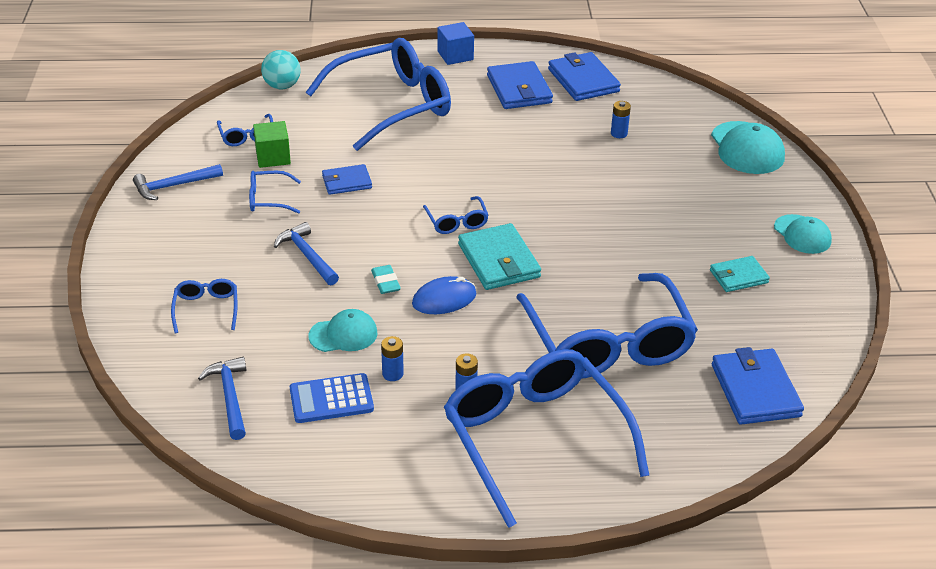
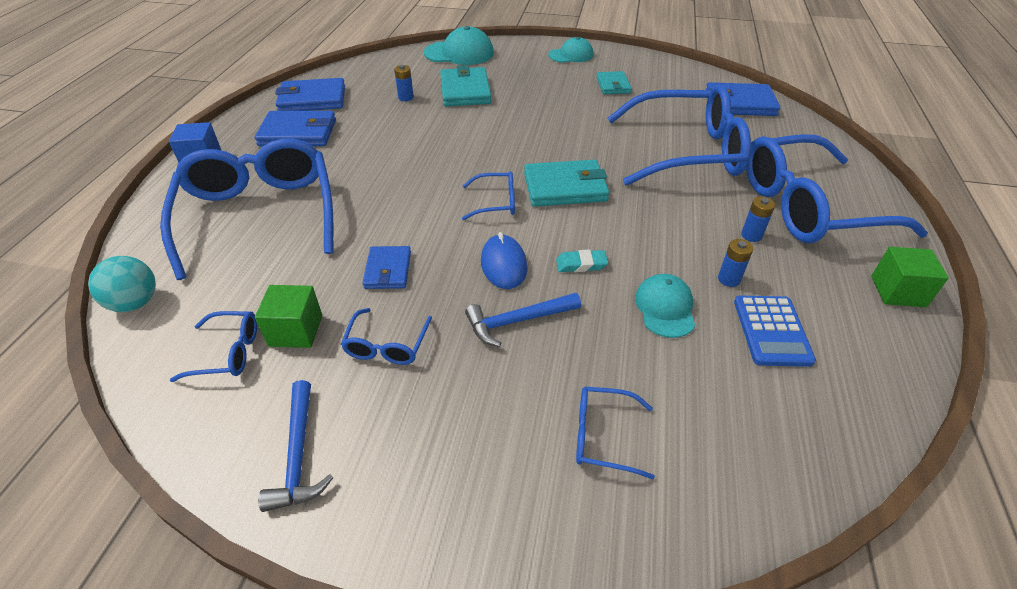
camera: 75 degrees left, 5 degrees up
(230, 397) = (777, 425): blue hammer -> none
(409, 493) = (898, 291): none -> green cube
(444, 299) = (616, 228): blue mouse -> blue mouse (503, 264)
(657, 168) = (465, 91): none -> turquoise wallet

